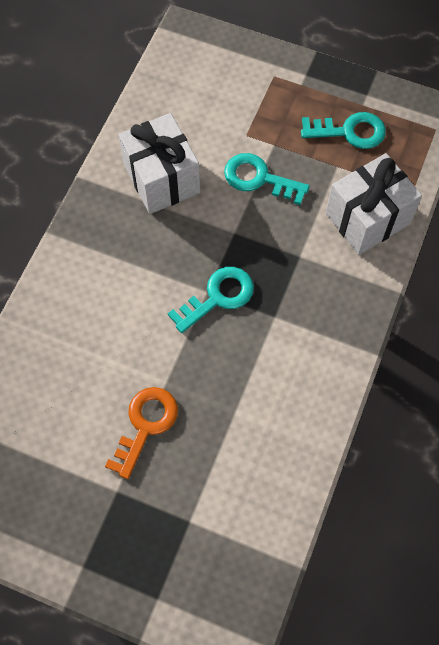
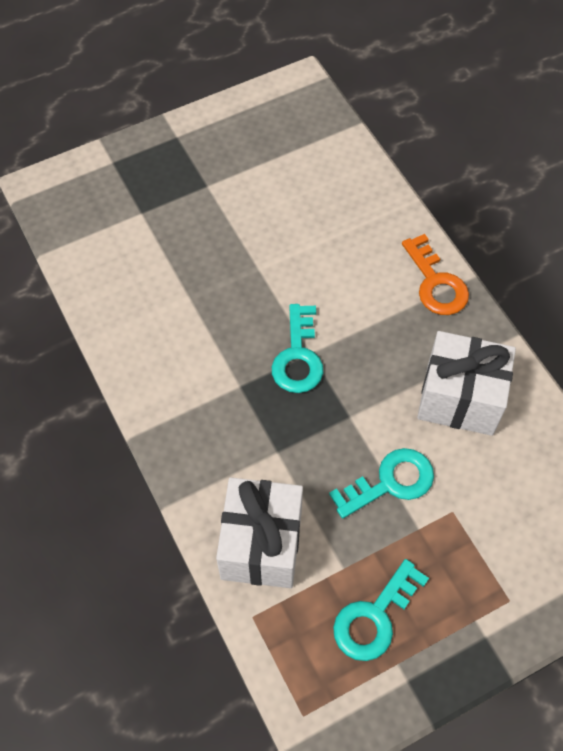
camera: 130 degrees right, 5 degrees down
(145, 425) = (238, 233): orange key -> orange key (436, 283)

